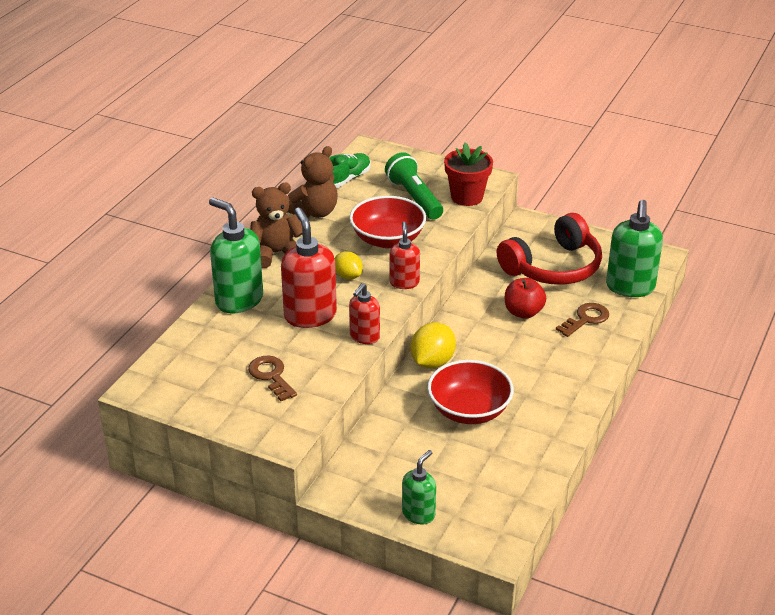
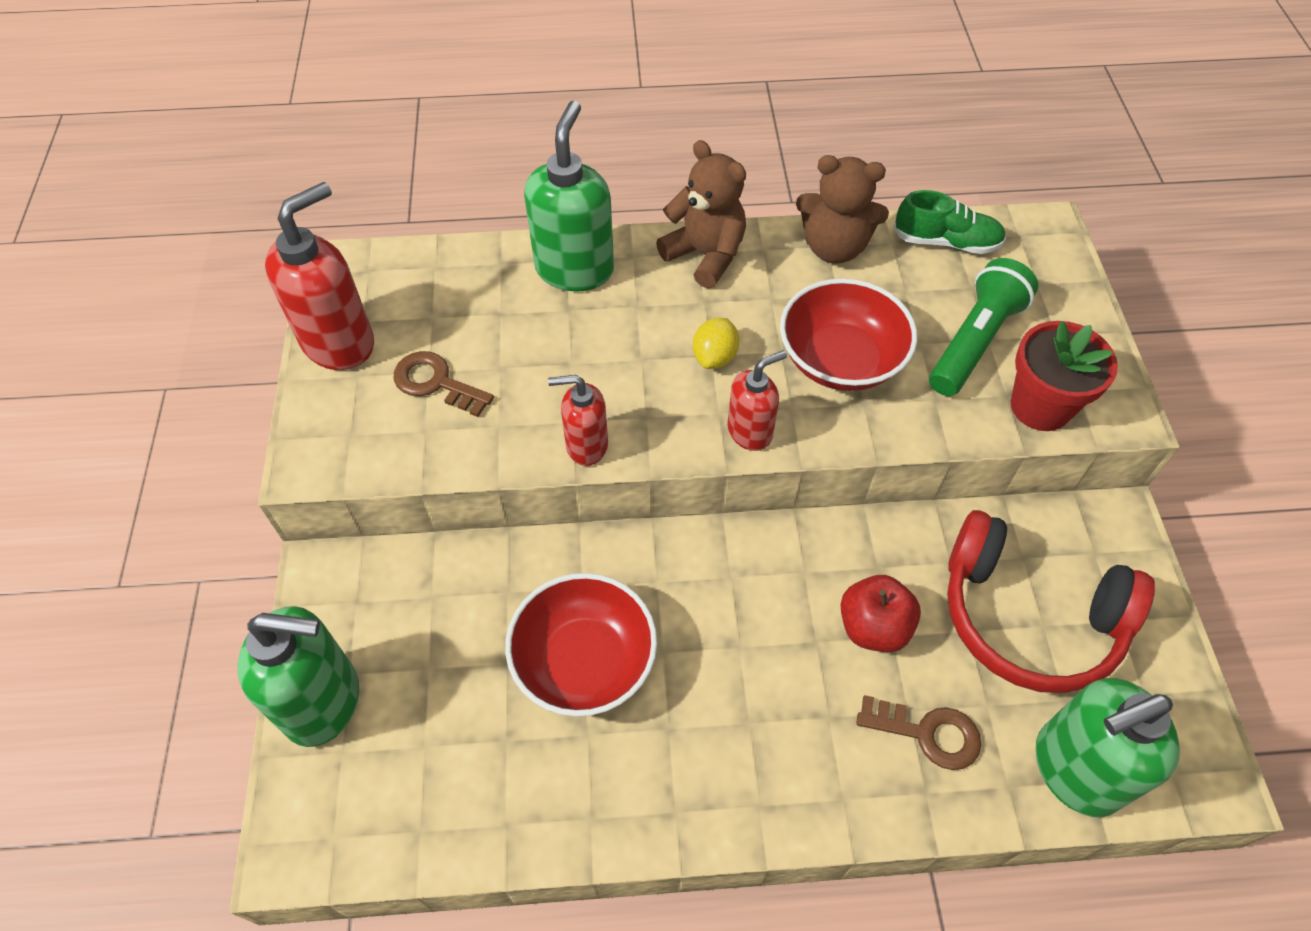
camera: 60 degrees right, 20 degrees up
(271, 376) = (436, 382): brown key -> brown key turned 90 degrees counterclockwise
(310, 315) = (593, 359): red soap dispenser -> red soap dispenser (339, 342)
(418, 514) = (323, 702): green soap dispenser -> green soap dispenser, size x1.72
(432, 362) = (665, 558): yellow lemon -> none

